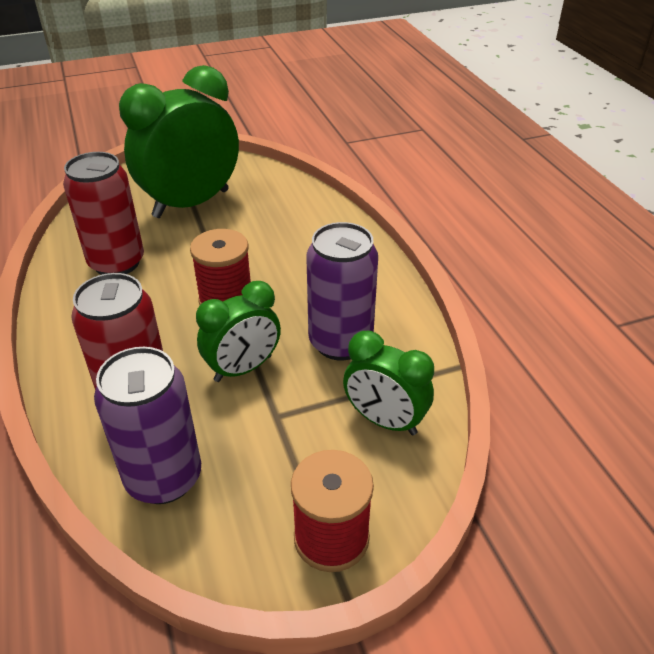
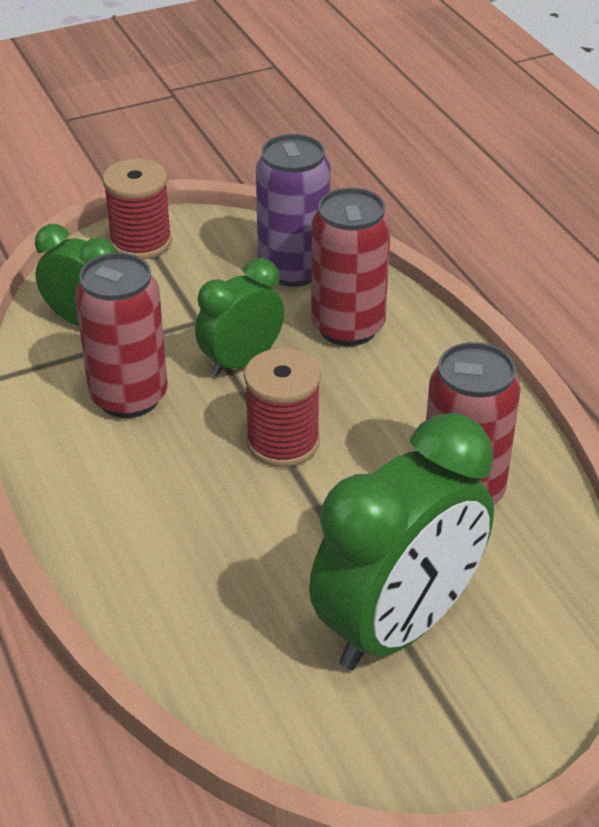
camera: 175 degrees right, 0 degrees up
(340, 342) = (129, 397): purple can -> red can

